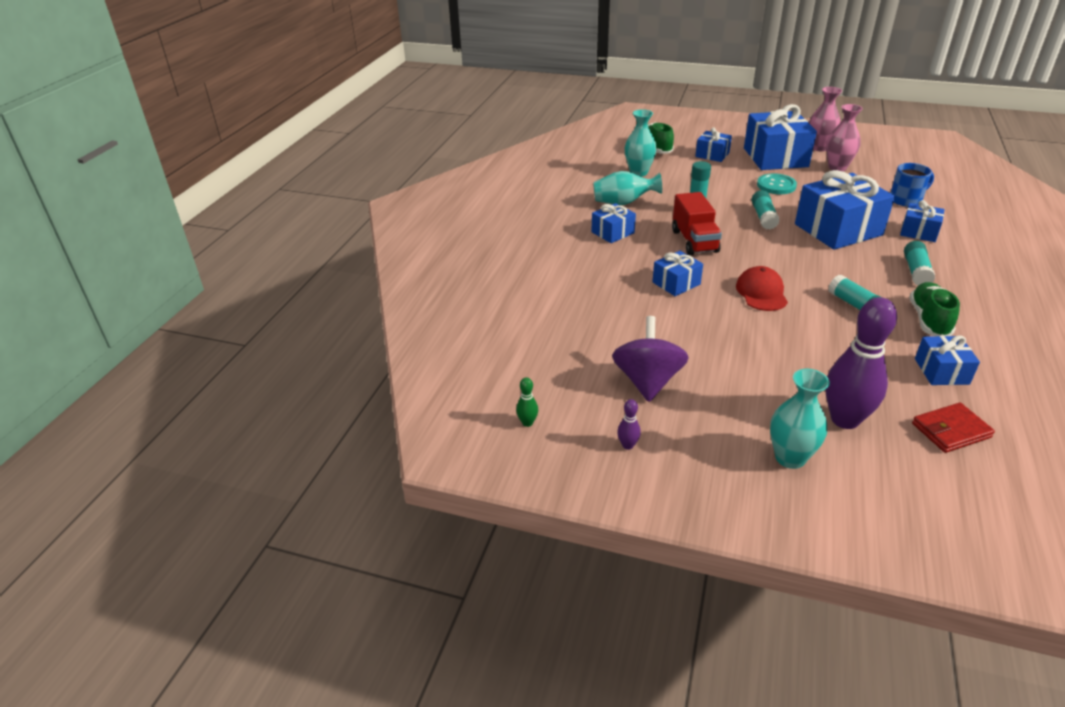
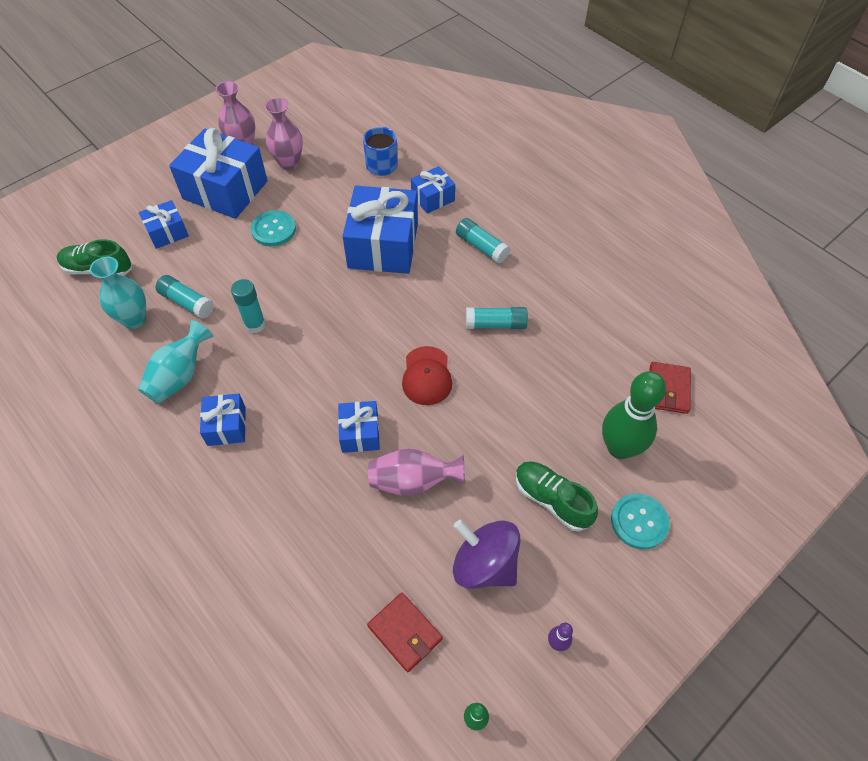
camera: 60 degrees left, 20 degrees up
(556, 363) = (405, 633): none -> red wallet
(670, 321) = (413, 481): none -> pink vase
(694, 241) = (306, 366): red truck -> none
(761, 292) = (426, 376): red cap -> red cap turned 120 degrees counterclockwise
(763, 217) = (316, 281): turquoise glue stick -> turquoise glue stick (187, 302)
(790, 458) = (639, 522): turquoise vase -> turquoise button
(845, 419) = (619, 448): purple bowling pin -> green bowling pin
(929, 320) = (545, 293): green shoe -> green shoe (552, 500)
(941, 371) = (606, 338): blue gift -> none

